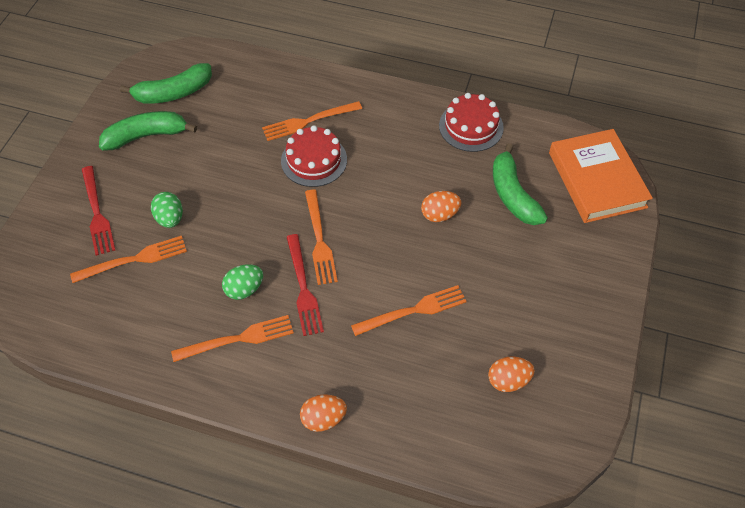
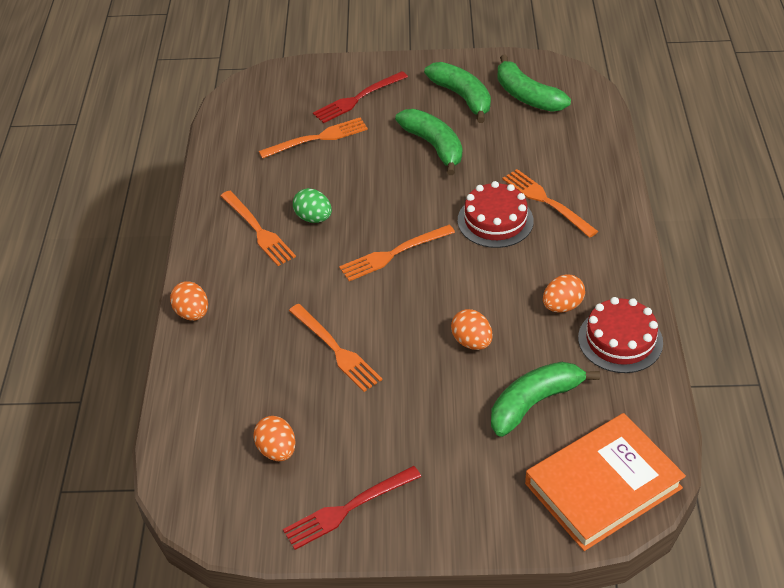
camera: 75 degrees right, 10 degrees down
(135, 259) = (318, 138): orange fork -> orange fork turned 75 degrees counterclockwise
(170, 218) = (372, 144): green egg -> none
(199, 174) = (434, 146): none -> green banana
(304, 288) = (330, 259): red fork -> red fork (347, 509)
(425, 148) = (562, 306): none -> orange egg

